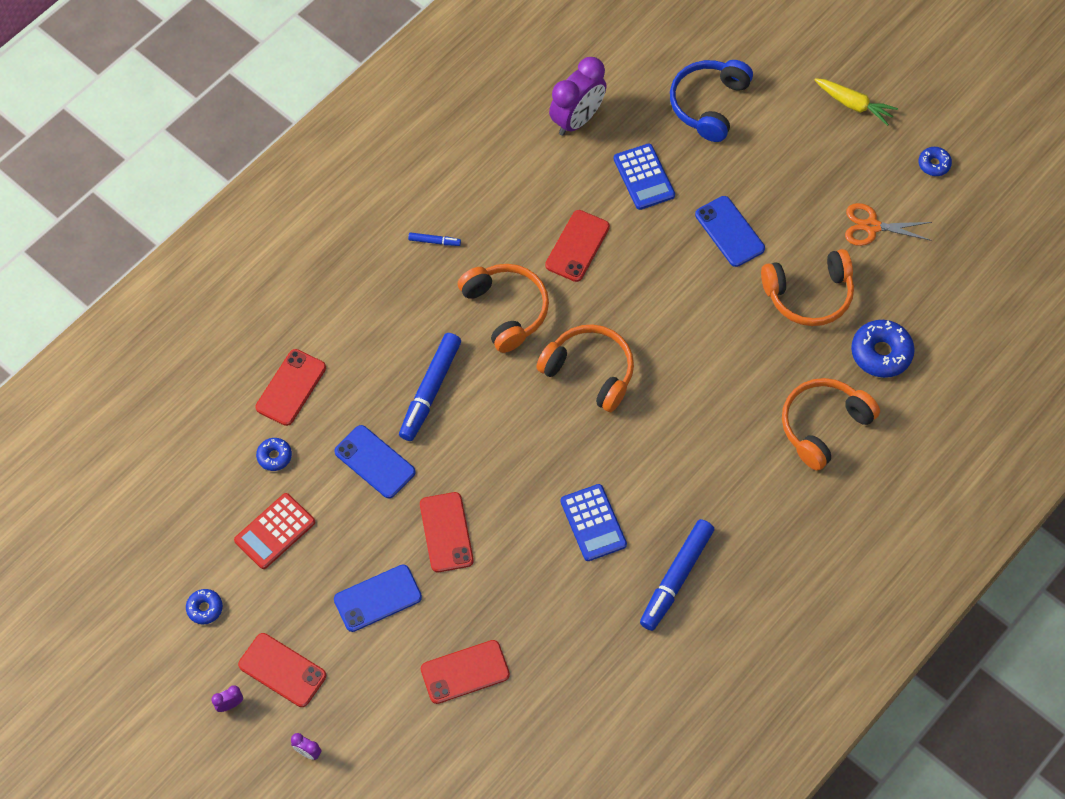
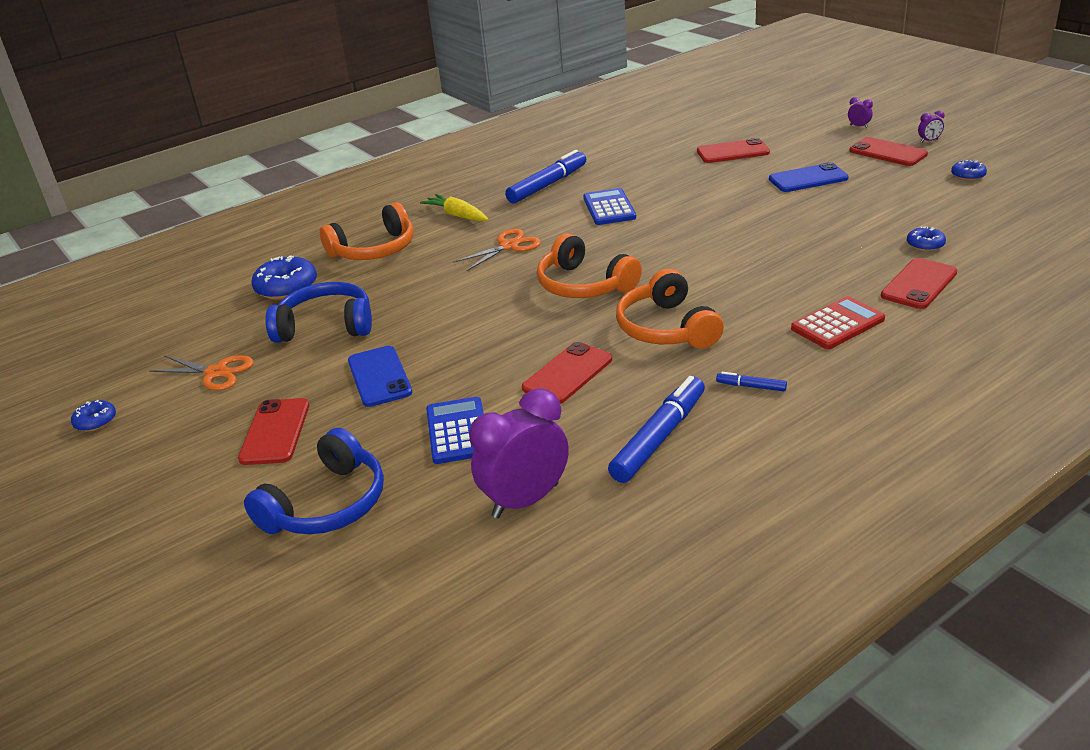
camera: 165 degrees left, 30 degrees down
(275, 531) = (912, 207): red calculator -> red calculator (837, 324)
(374, 462) = (817, 240): blue phone -> none
(430, 391) = (759, 278): blue marker -> blue marker (659, 437)
(446, 532) = (745, 205): red phone -> red phone (275, 432)
(682, 438) = (509, 246): none -> orange scissors
(809, 294) = (326, 326): orange headphones -> blue headphones
(854, 105) = (134, 488): yellow carrot -> yellow carrot (457, 215)

